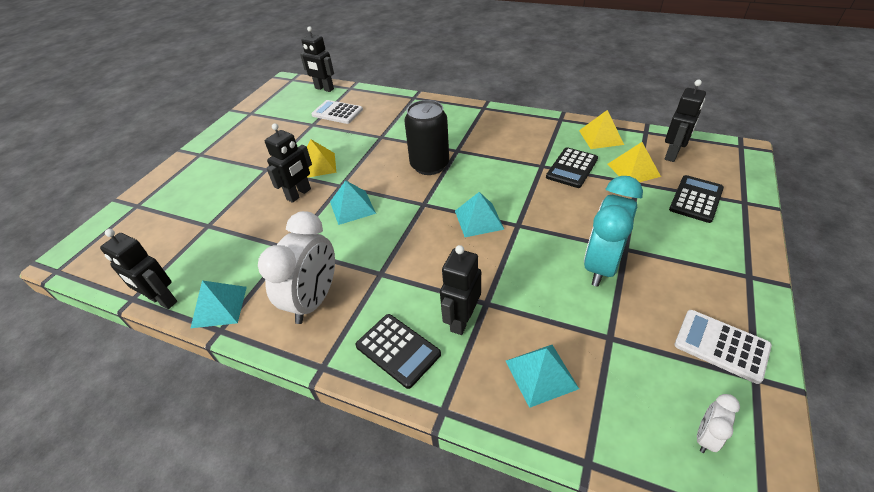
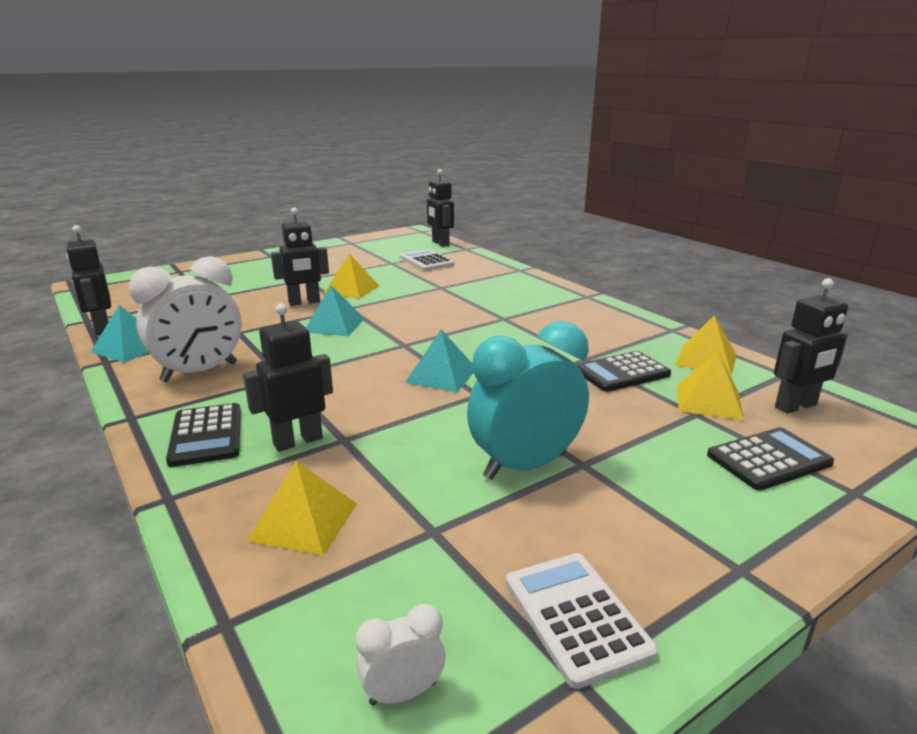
camera: 30 degrees right, 20 degrees down
(429, 165) = (456, 320): black can -> none
(541, 374) = (304, 521): turquoise pyramid -> yellow pyramid

